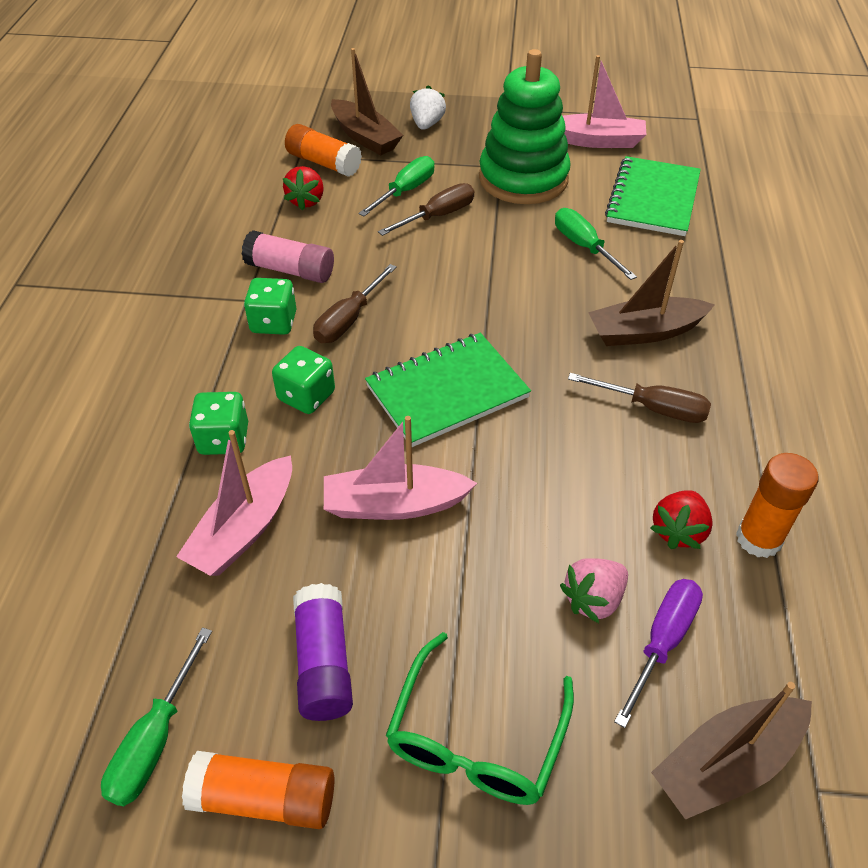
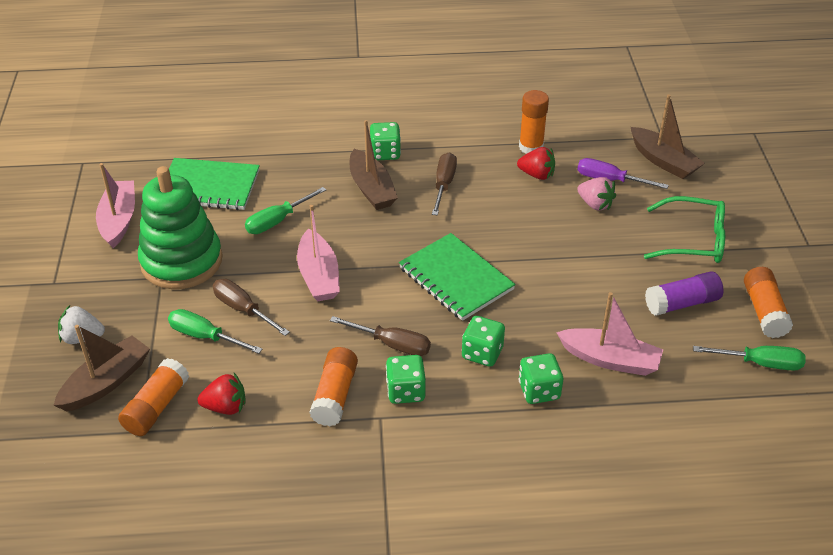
camera: 100 degrees left, 5 degrees down
(290, 270) = (335, 395): pink glue stick -> orange glue stick
(394, 504) = (562, 291): pink boat -> pink boat (319, 276)
(729, 354) = (385, 153): none -> green dice

